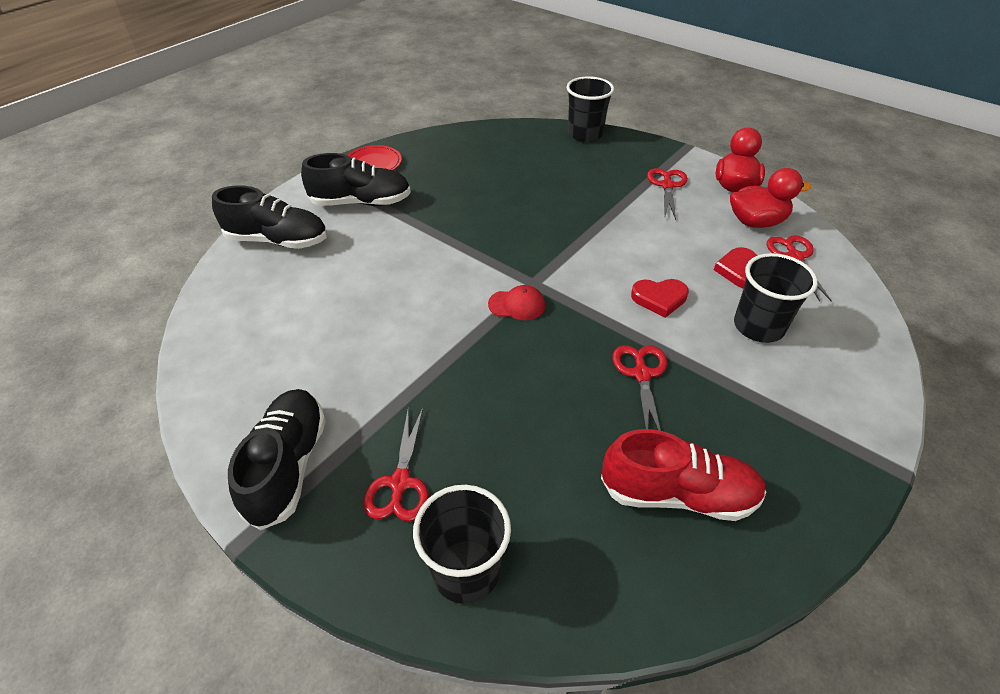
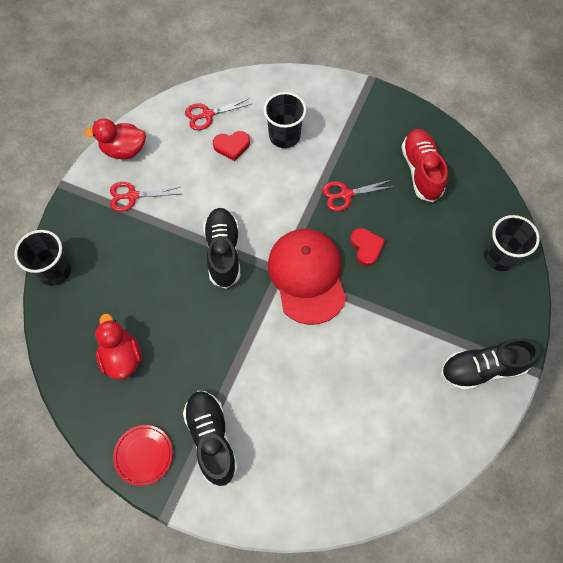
camera: 105 degrees left, 20 degrees up
(278, 240) = (284, 489): black shoe -> black shoe (223, 252)
(400, 483) = (468, 303): red scissors -> none
(517, 305) = (307, 276): red cap -> red cap, size x2.47
(659, 299) = (274, 190): red heart -> red heart (366, 247)
(756, 222) = (170, 136): red duck -> red duck (122, 357)

